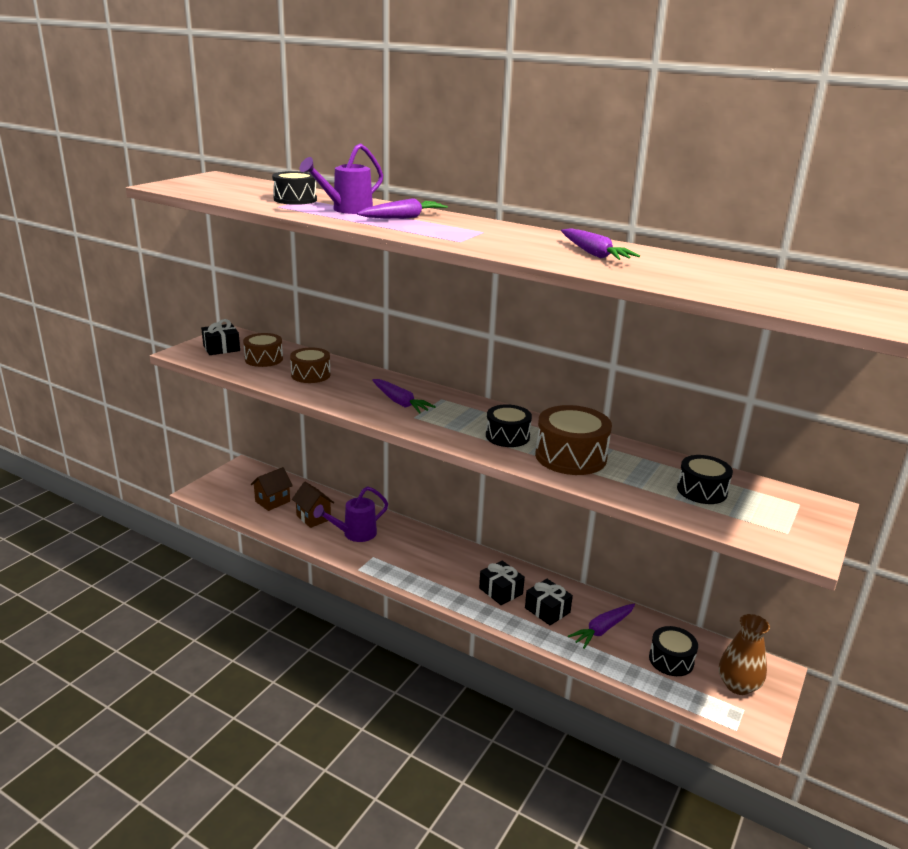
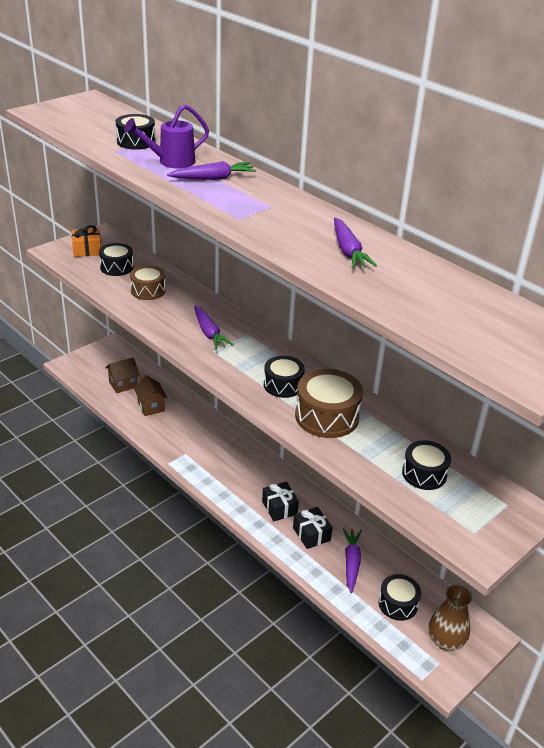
camera: 15 degrees right, 10 degrees up
(221, 348) = (87, 250): black gift -> orange gift
(264, 359) = (117, 267): brown drum -> black drum
(355, 534) = (179, 429): purple watering can -> none
(602, 629) = (351, 562): purple carrot -> purple carrot turned 120 degrees clockwise

